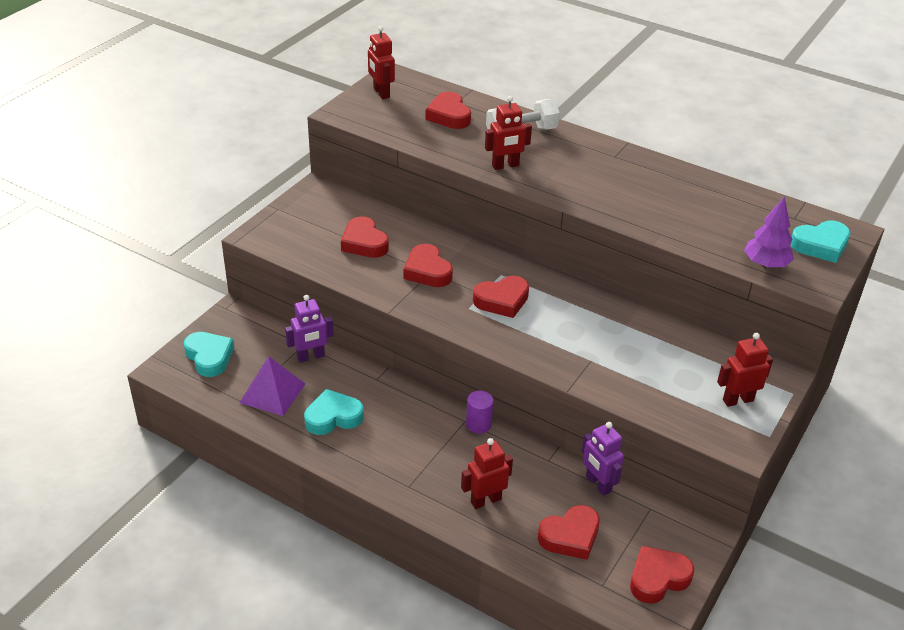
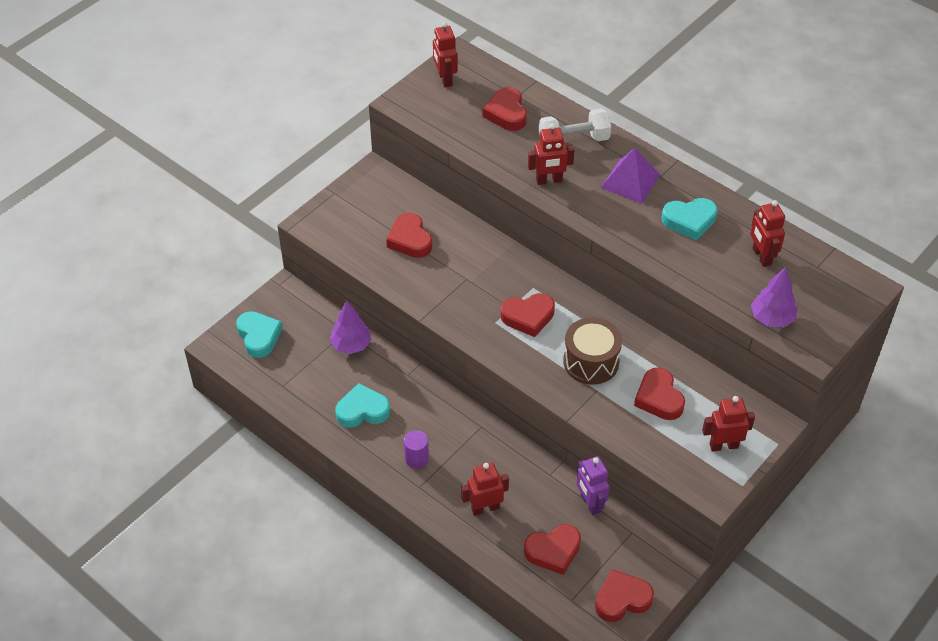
camera: 10 degrees right, 10 degrees up
(272, 393) = (311, 380): purple pyramid -> purple pyramid (630, 181)
(311, 356) = (351, 345): purple robot -> purple tree
(427, 271) = (464, 277): red heart -> red heart (659, 398)
(478, 424) = (493, 431): purple cylinder -> purple cylinder (416, 459)
(577, 335) = (591, 362): none -> brown drum
(736, 213) = (761, 256): none -> red robot
(820, 245) = (832, 301): turquoise heart -> turquoise heart (689, 221)

